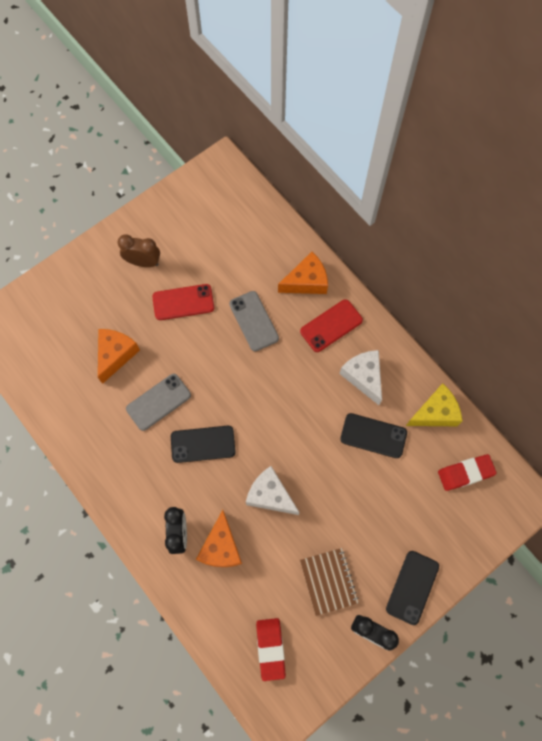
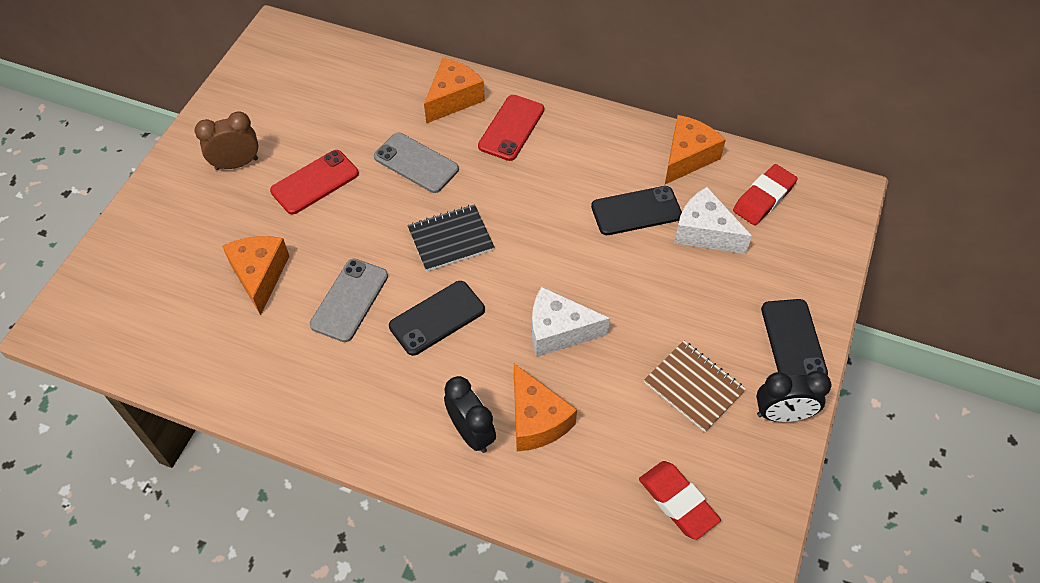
camera: 30 degrees left, 15 degrees down
(243, 391) = (451, 239): none -> black notebook
(363, 377) = (583, 160): white cheese -> white cheese (704, 232)
(435, 413) = (687, 157): yellow cheese -> orange cheese

